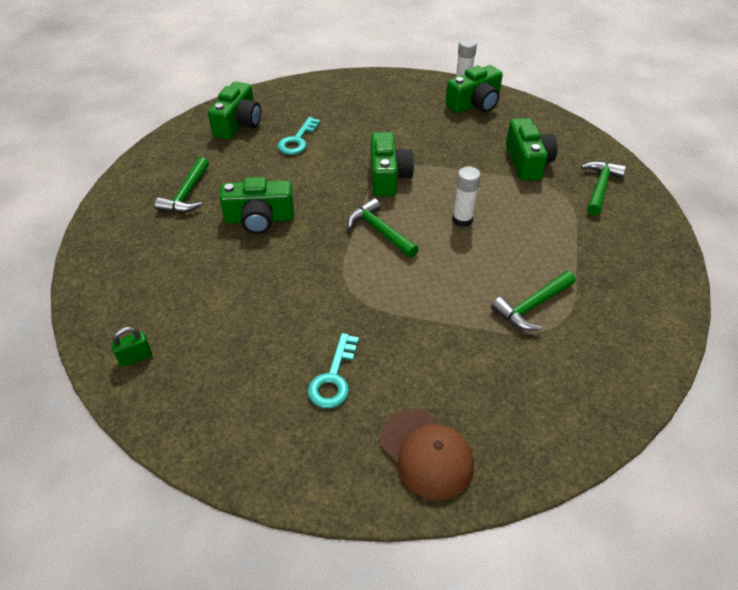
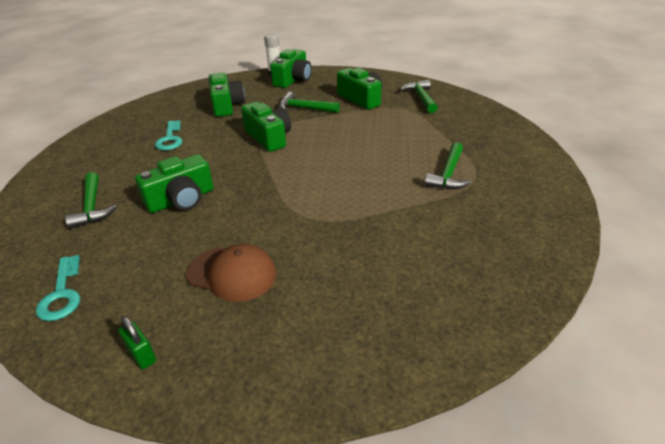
camera: 30 degrees left, 10 degrees down
(136, 357) = (142, 355): green padlock -> green padlock turned 75 degrees counterclockwise
(238, 124) = (104, 144): green camera -> green camera (226, 105)
(333, 378) = (351, 281): turquoise key -> turquoise key (62, 294)
(380, 231) = (294, 171): green hammer -> green hammer (304, 108)
(426, 453) = (474, 297): brown cap -> brown cap (232, 273)
(462, 220) = (350, 144): white glue stick -> none

